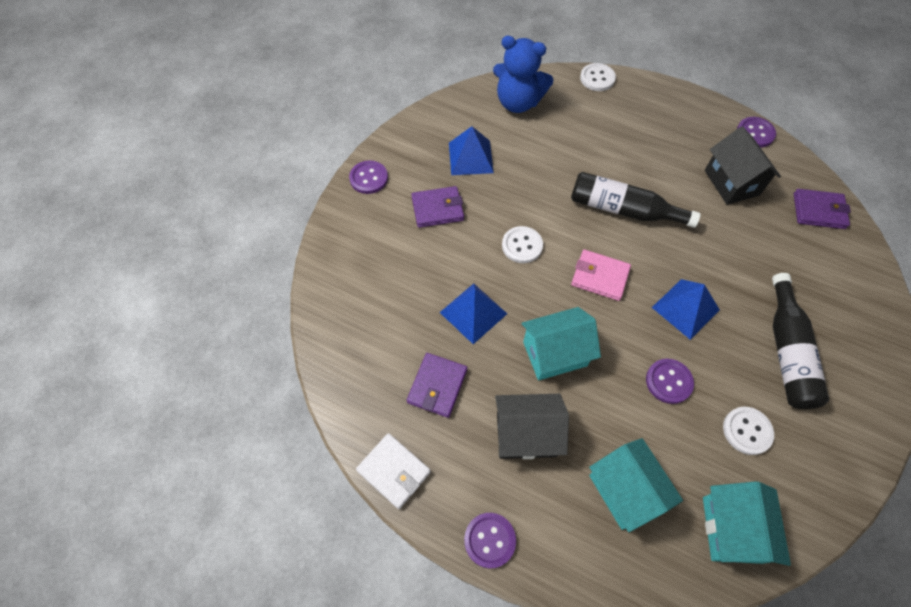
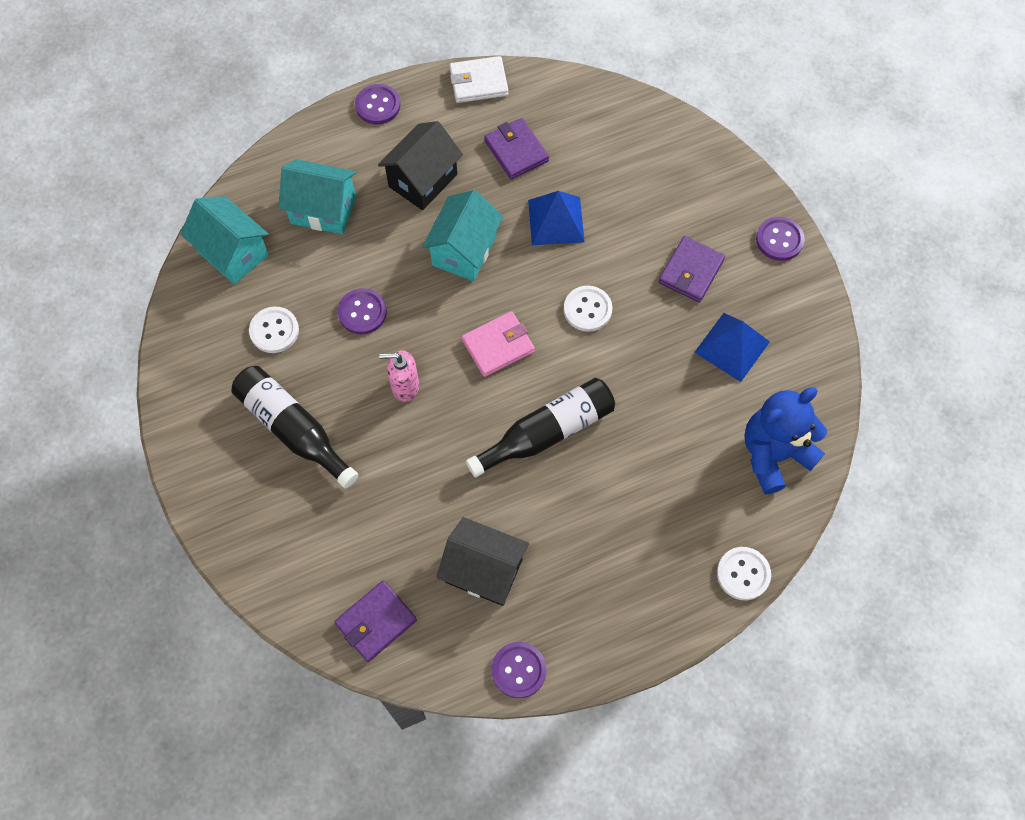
camera: 130 degrees right, 5 degrees up
(685, 308) = (405, 387): blue pyramid -> pink soap dispenser

